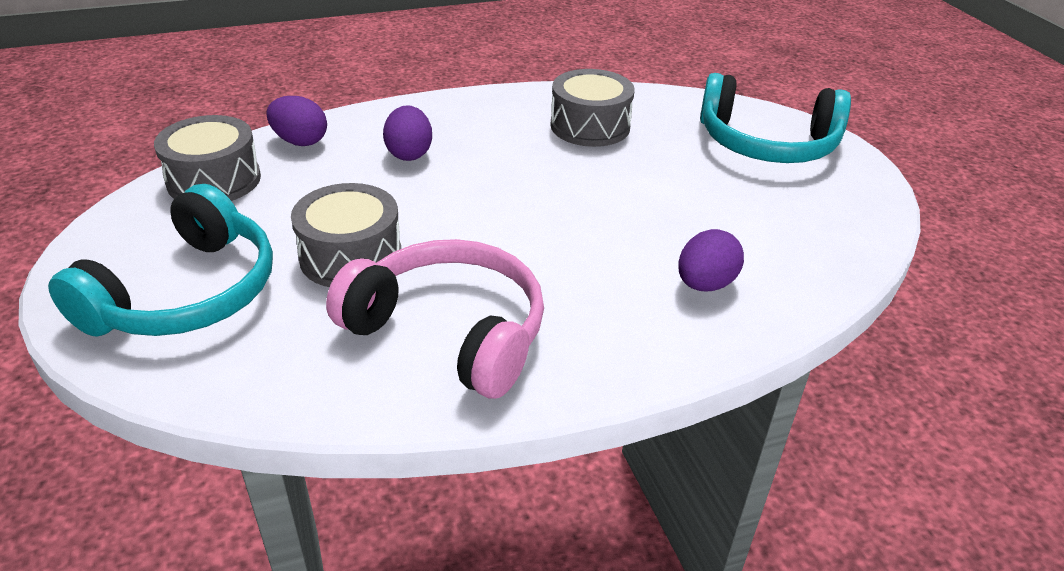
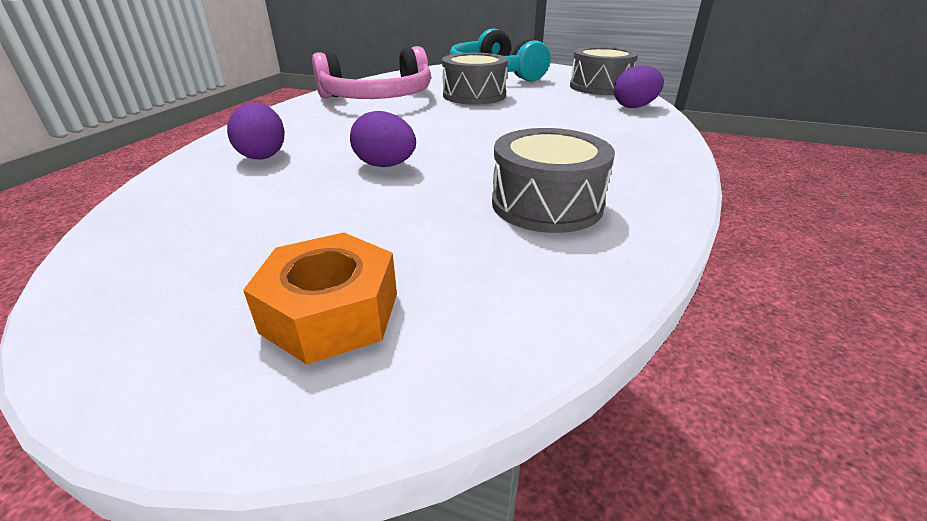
camera: 130 degrees right, 5 degrees down
(409, 153) = (579, 126): purple egg -> purple egg (385, 165)
(767, 143) = (331, 312): turquoise headphones -> orange nut

